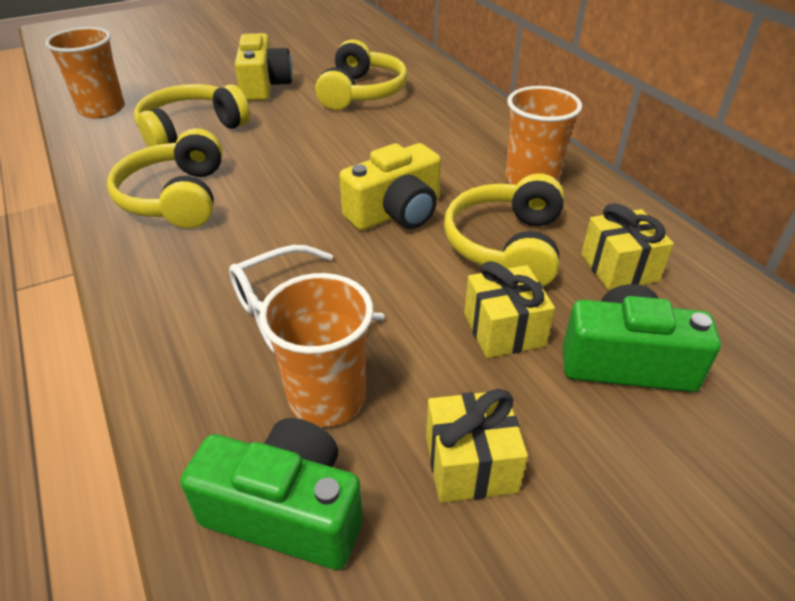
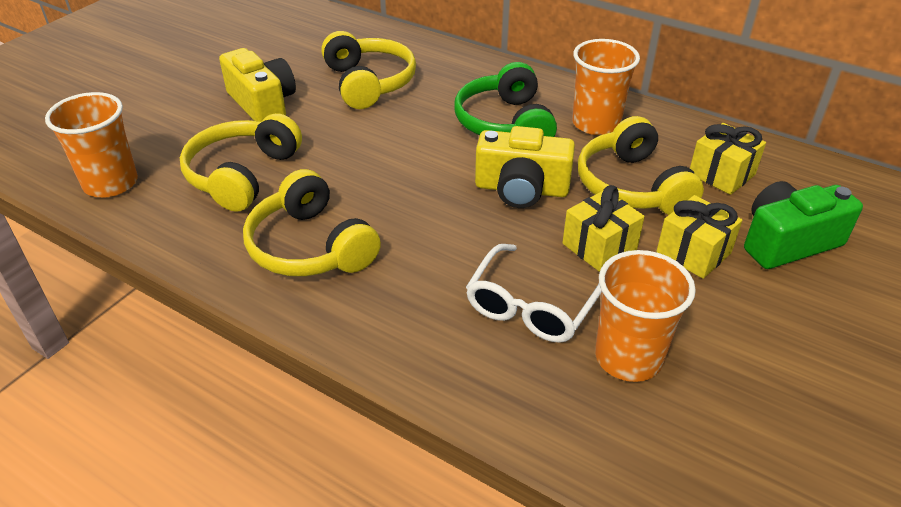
camera: 30 degrees left, 0 degrees up
(286, 511) = (686, 447): green camera -> none
(396, 213) = (521, 189): yellow camera -> yellow camera turned 75 degrees clockwise
(443, 155) = (505, 123): none -> green headphones
(470, 464) = (764, 355): yellow gift -> yellow gift (599, 246)

